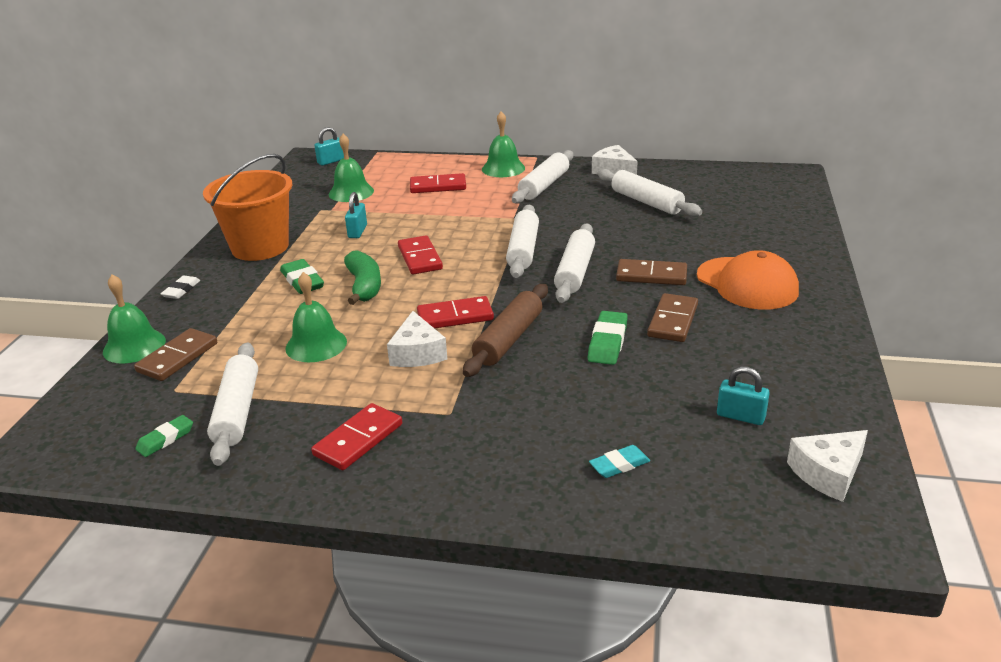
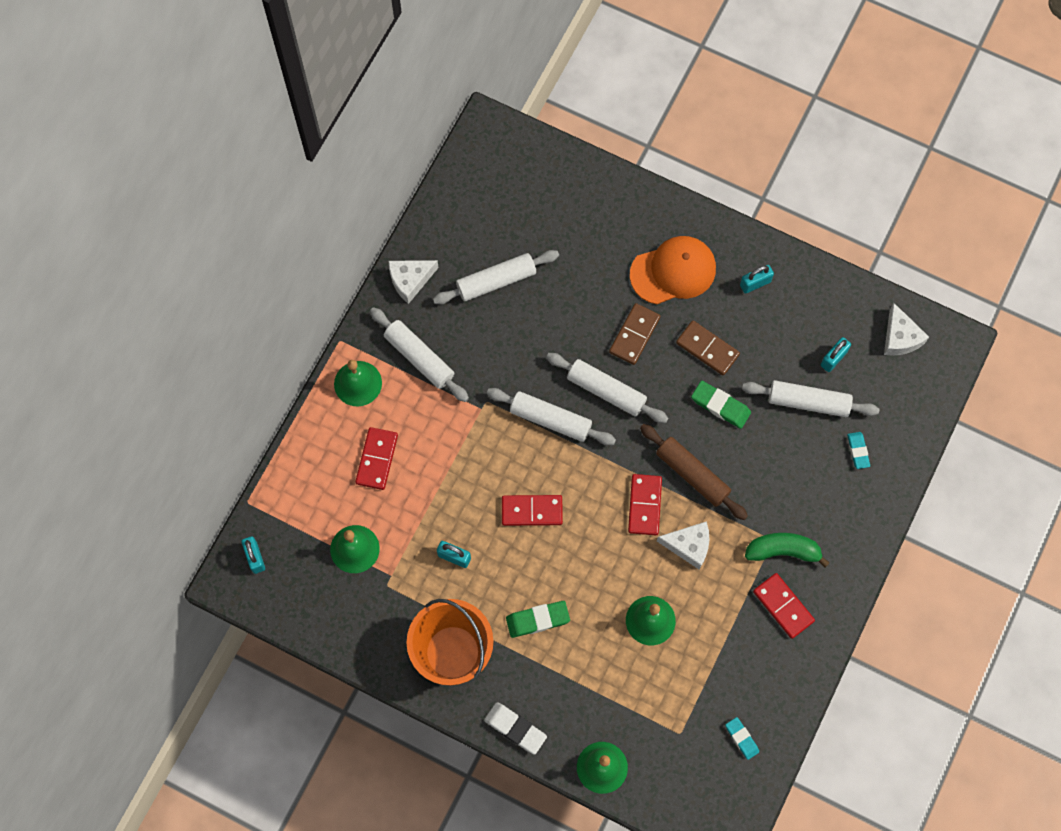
camera: 75 degrees left, 40 degrees up
(165, 439) = (741, 738): green eraser -> turquoise eraser
(178, 357) = (633, 731): brown domino -> none
(181, 290) = (515, 728): white eraser -> white eraser, size x1.53
(237, 411) = (723, 687): white rolling pin -> white rolling pin (808, 402)
(364, 286) = (567, 568): green banana -> green banana (783, 551)
(786, 337) = (755, 283): none -> turquoise padlock

